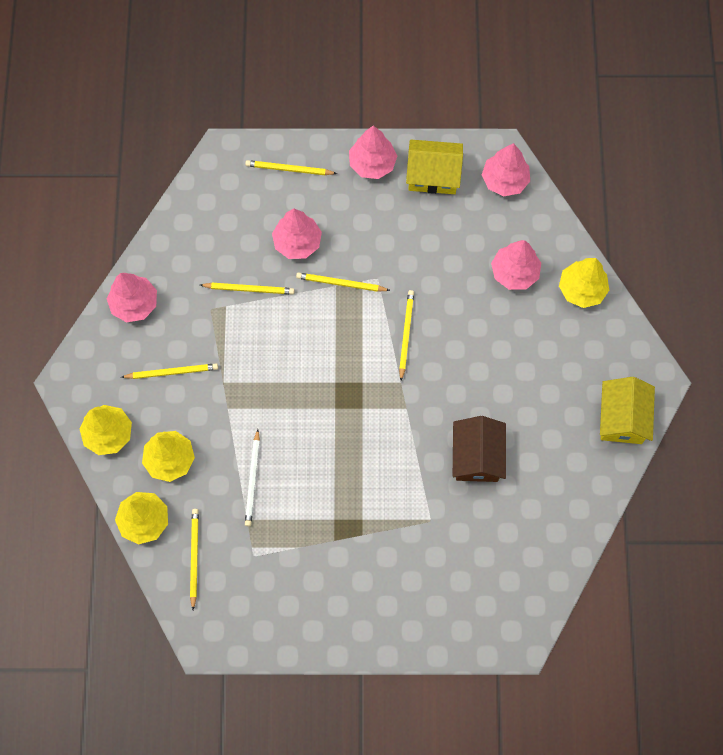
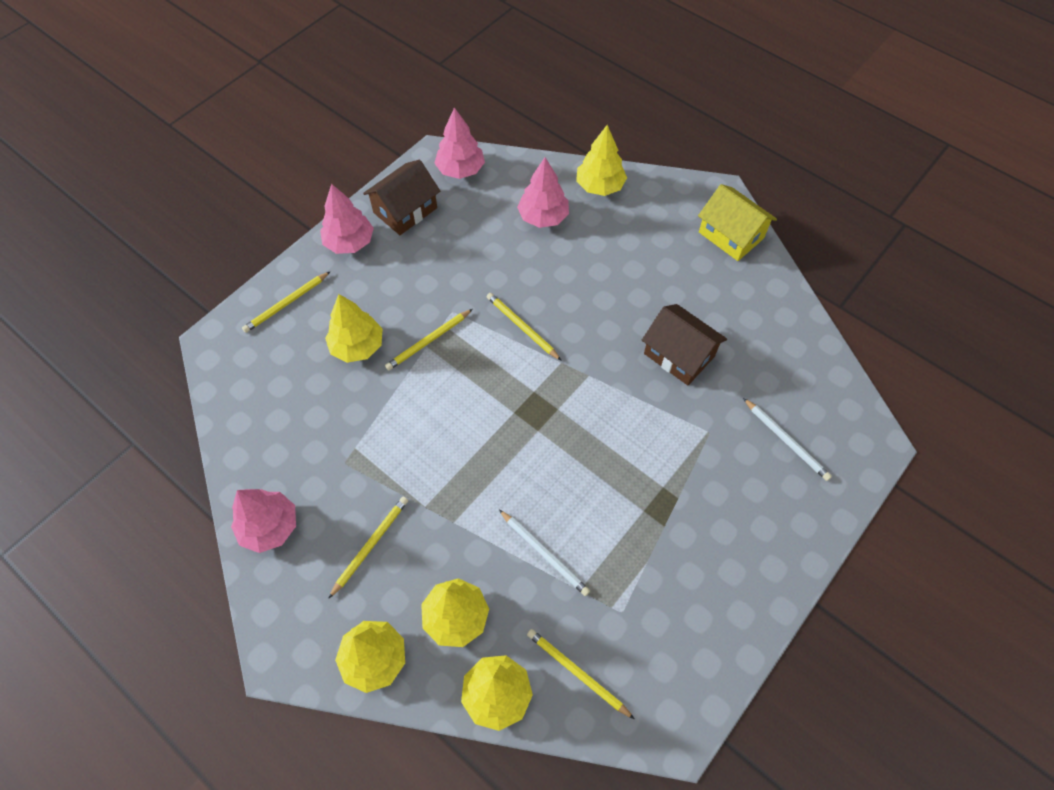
camera: 50 degrees left, 10 degrees down
(249, 289) = (359, 416): yellow pencil -> none
(297, 242) = (357, 346): pink tree -> yellow tree
(433, 175) = (405, 210): yellow house -> brown house
(468, 577) = (786, 440): none -> white pencil

